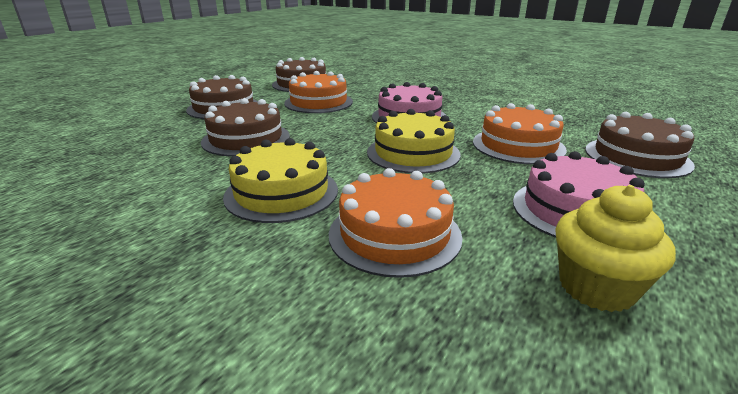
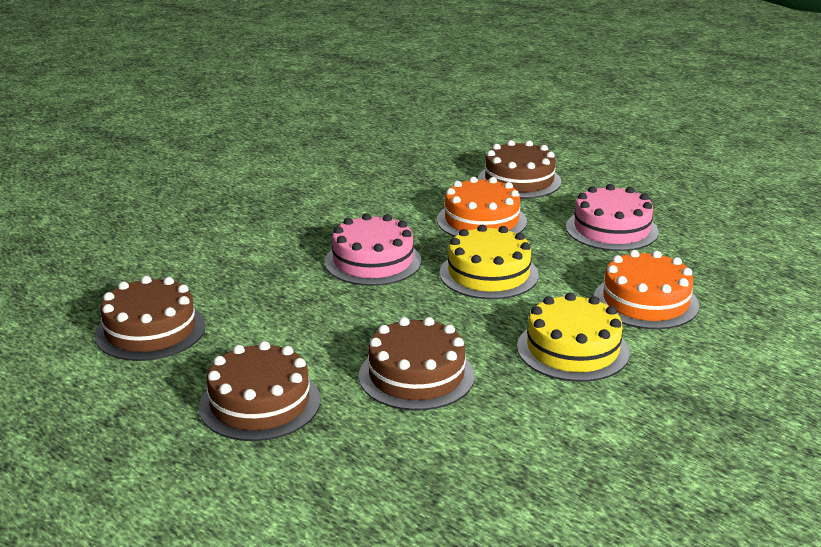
camera: 80 degrees left, 0 degrees up
(318, 102) = (274, 319): orange cake -> none
(596, 287) = (701, 248): yellow cupcake -> none

